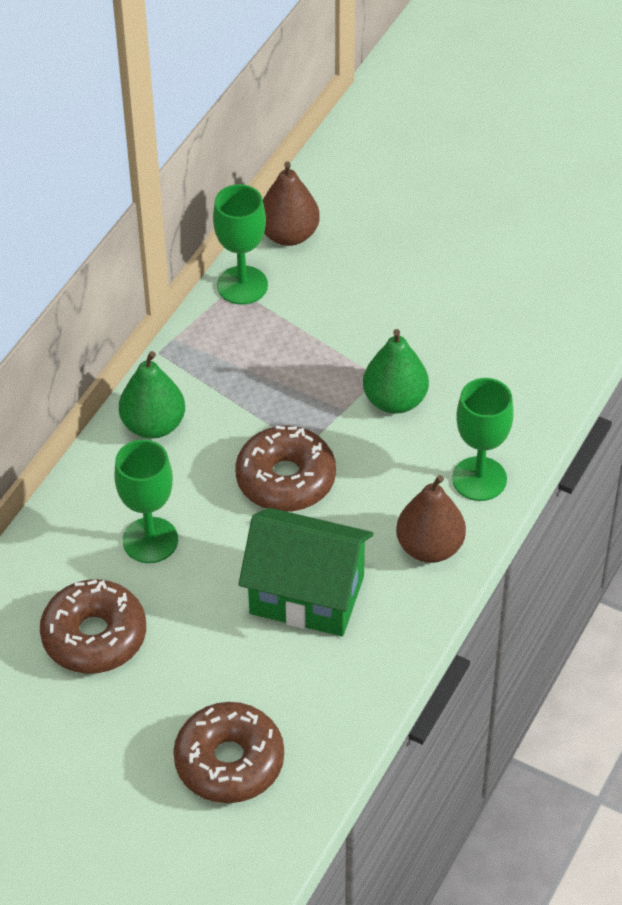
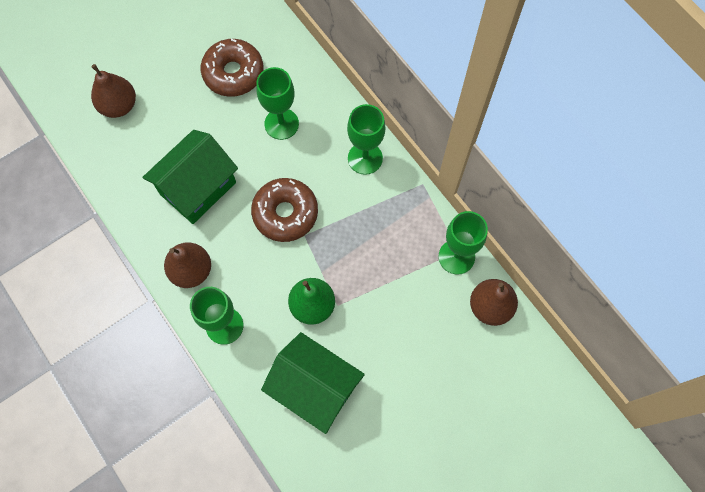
camera: 115 degrees right, 20 degrees up
(153, 425) = (365, 158): green pear -> green goblet
(229, 762) = (119, 106): brown donut -> brown pear
(495, 358) = (315, 388): none -> green house

